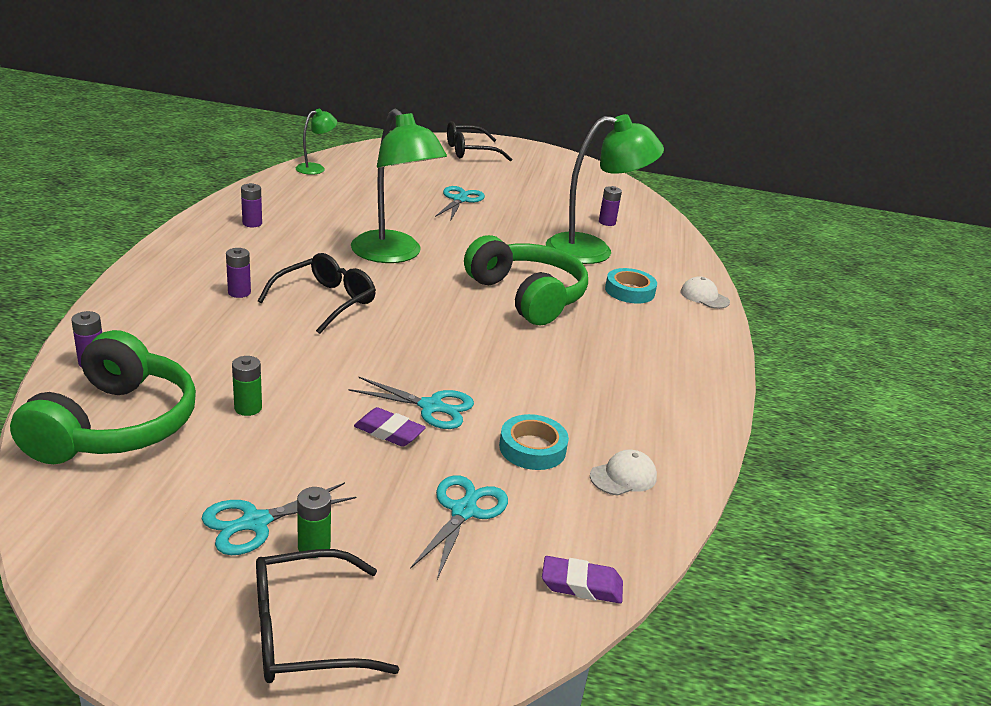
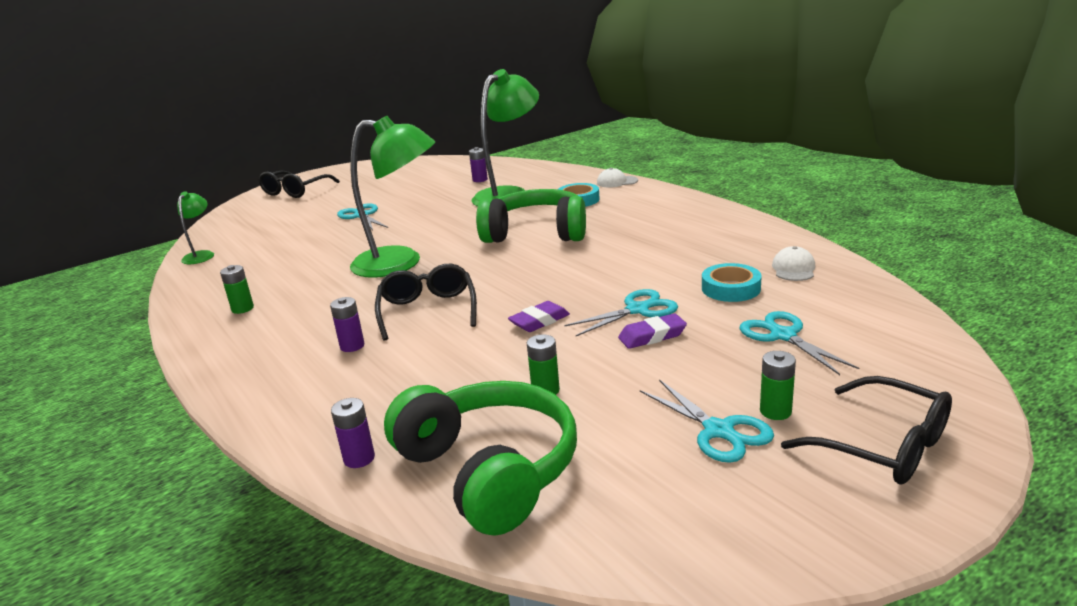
camera: 40 degrees left, 5 degrees down
(252, 223) = (242, 309): purple battery -> green battery
(256, 522) = (718, 431): turquoise scissors -> turquoise scissors turned 45 degrees counterclockwise
(304, 632) = (883, 446): black glasses -> black glasses turned 75 degrees counterclockwise
(581, 585) = (901, 318): purple eraser -> purple eraser (539, 321)

